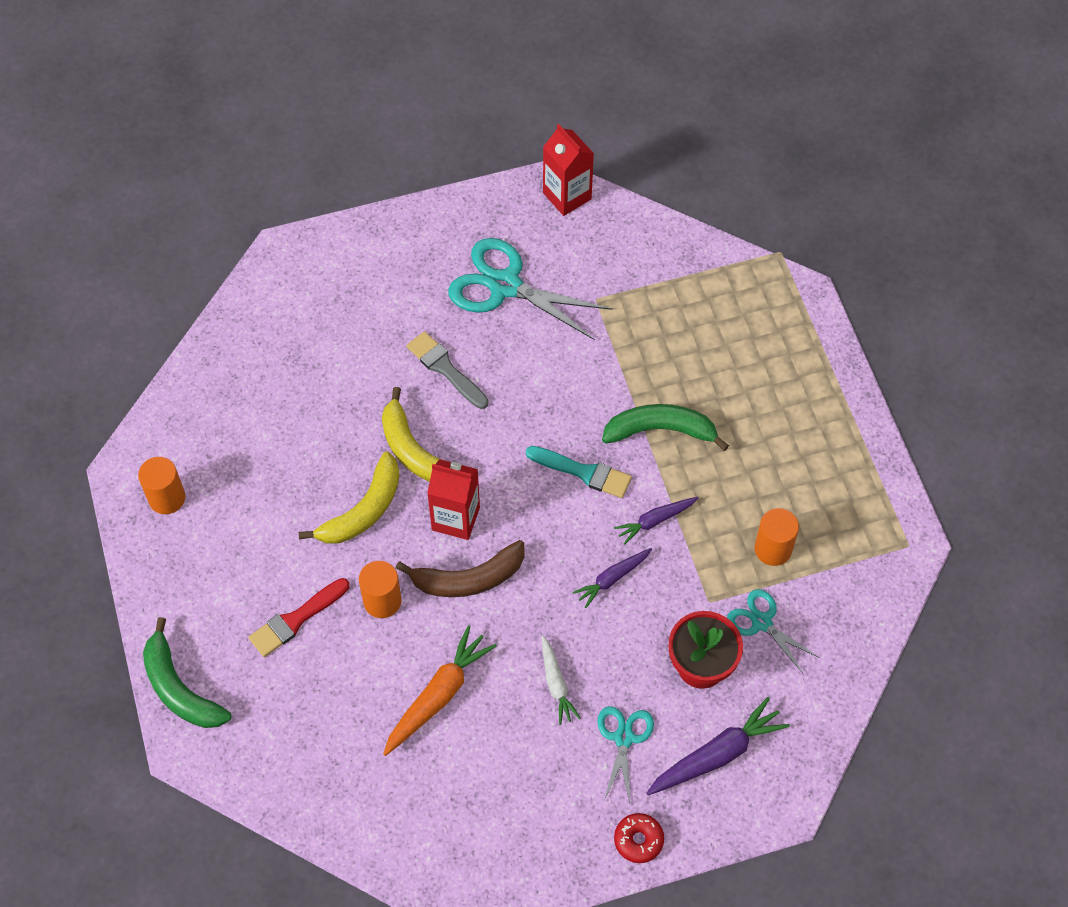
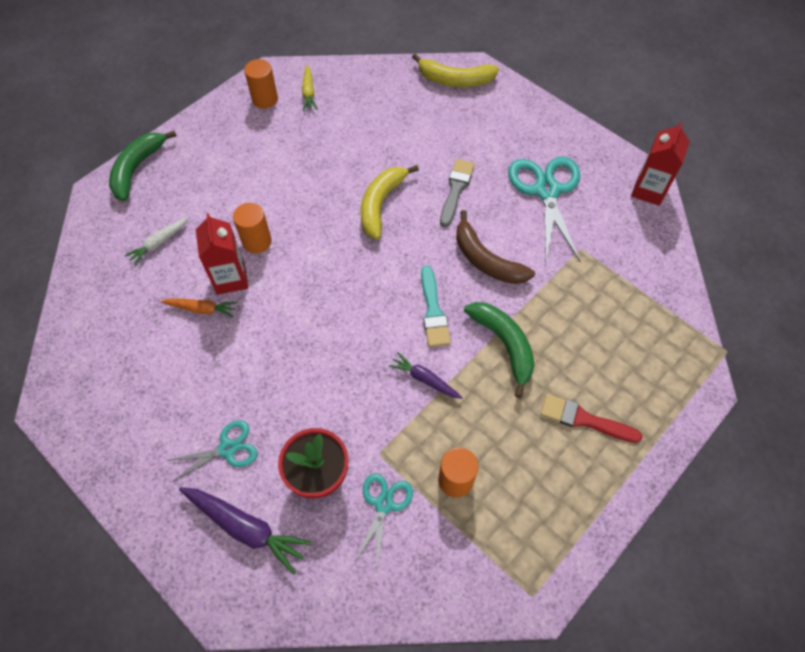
camera: 60 degrees right, 0 degrees up
(190, 444) = (308, 92): none -> yellow carrot
(296, 619) = (217, 202): red brush -> red brush (584, 419)
(363, 510) = (318, 198): yellow banana -> yellow banana (455, 80)
(438, 696) = (201, 309): orange carrot -> orange carrot, size x0.61
(455, 518) = (345, 252): red carton -> red carton (231, 278)
(468, 578) = (303, 282): brown banana -> brown banana (486, 260)
(556, 683) = (249, 379): white carrot -> white carrot (159, 243)
(613, 578) = (358, 374): purple carrot -> none
(638, 840) = (144, 503): red donut -> none

